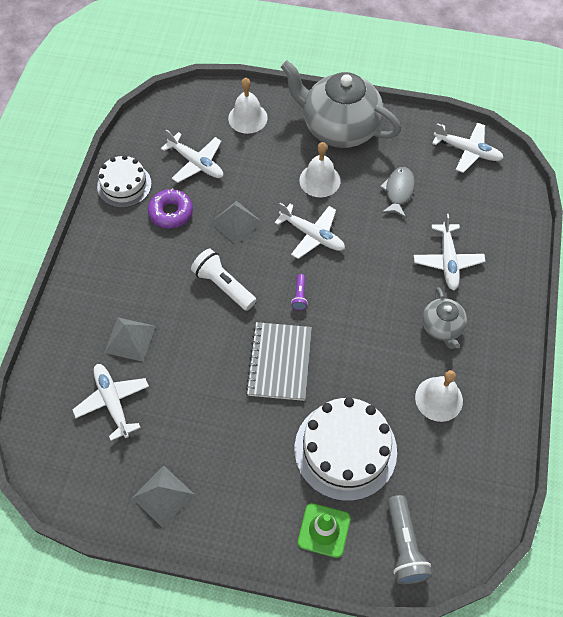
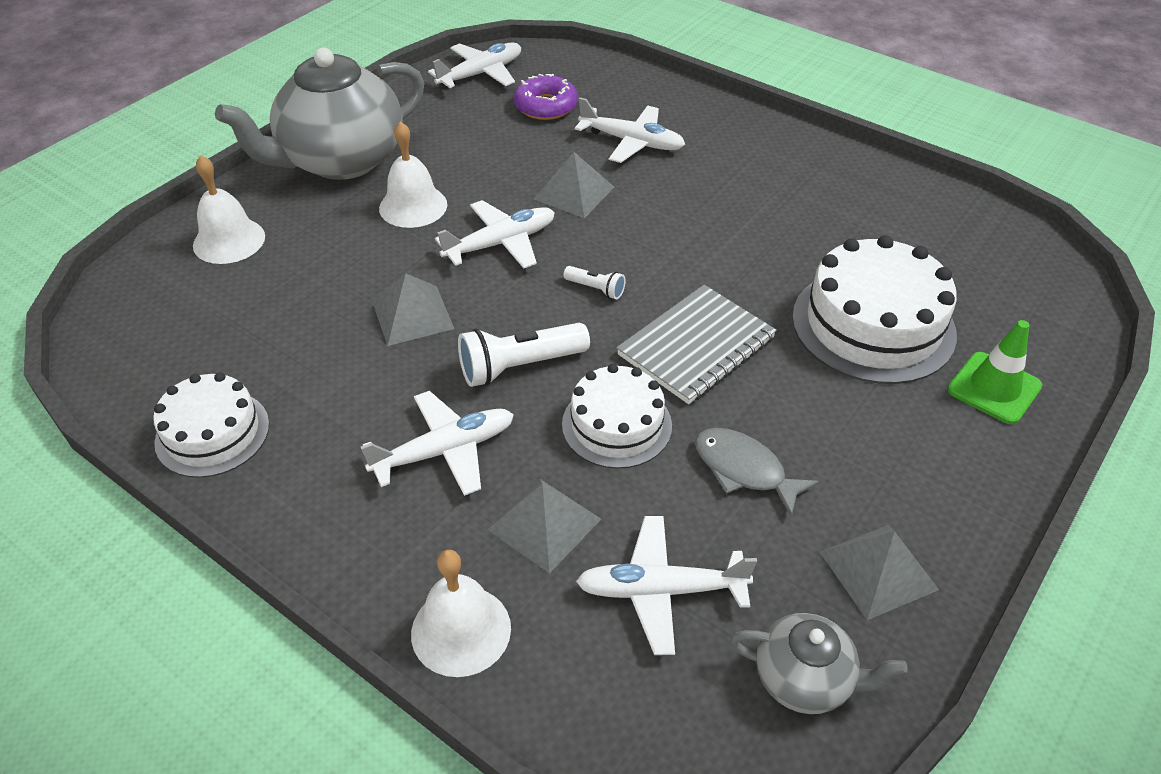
camera: 65 degrees left, 15 degrees down
(171, 212) = (327, 387): purple donut -> purple donut (546, 106)
(196, 163) = (256, 325): white plane -> white plane (444, 451)
(204, 345) = (616, 425): none -> white cake
(279, 362) = (696, 347): grey notebook -> grey notebook turned 75 degrees counterclockwise
(299, 296) = (596, 289): purple flashlight -> white flashlight
(378, 251) = (574, 193): none -> grey pyramid
(398, 191) = (494, 145): grey fish -> grey fish (744, 470)
(404, 546) = (1036, 317): grey flashlight -> none
(439, 399) = (831, 216): white bell -> white bell (461, 630)
(442, 327) = (727, 179): grey teapot -> grey teapot (805, 679)

